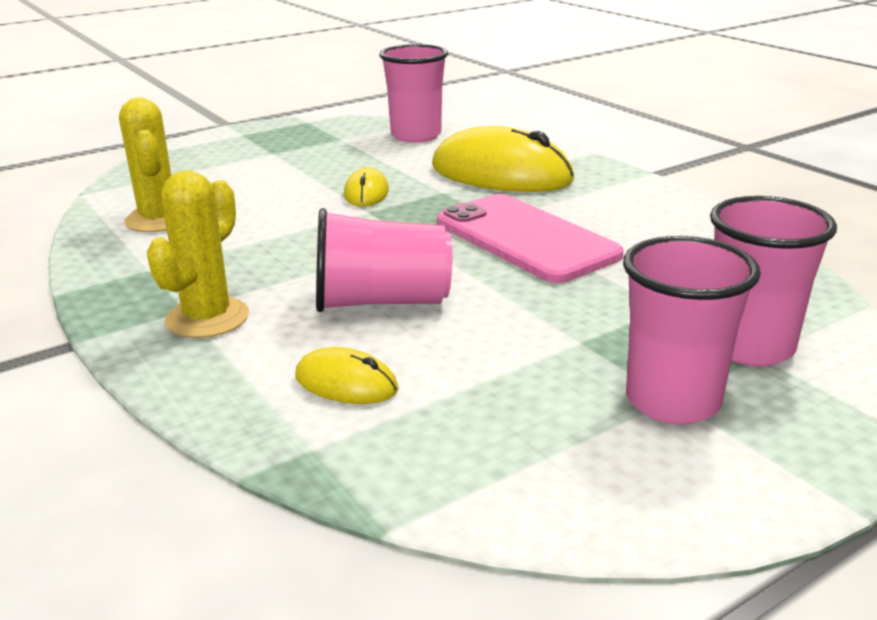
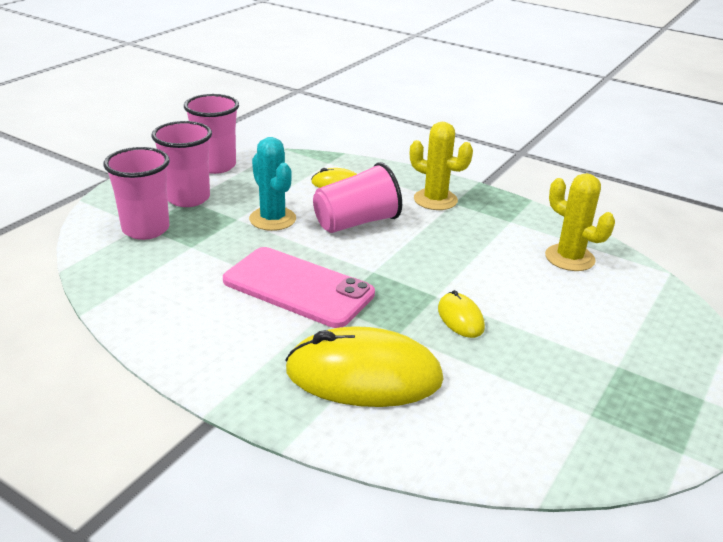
camera: 155 degrees right, 5 degrees up
(207, 318) = (435, 200): yellow cactus -> yellow cactus turned 60 degrees counterclockwise
(416, 135) = (514, 443): pink cup -> pink cup (216, 166)
(517, 330) = (272, 219): none -> turquoise cactus

